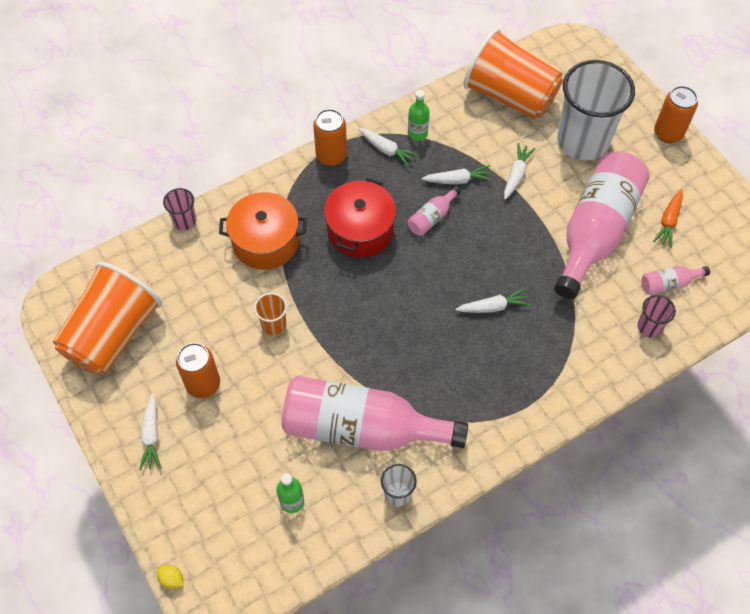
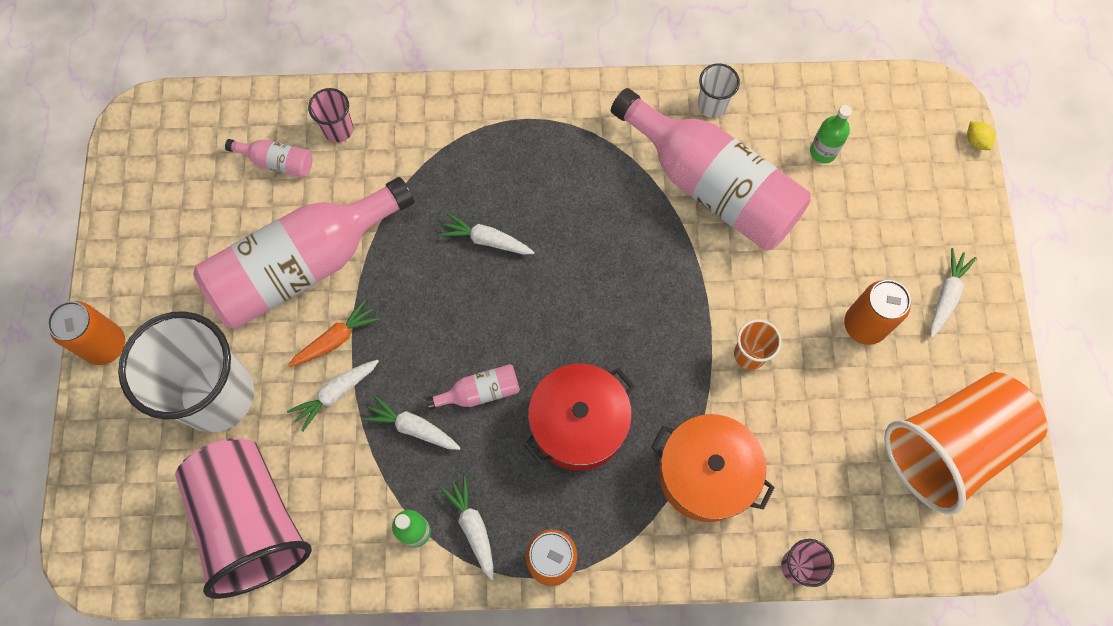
camera: 150 degrees left, 10 degrees up
(510, 96) = (251, 521): orange cup -> pink cup
(668, 221) = (212, 231): orange carrot -> orange carrot (335, 339)

